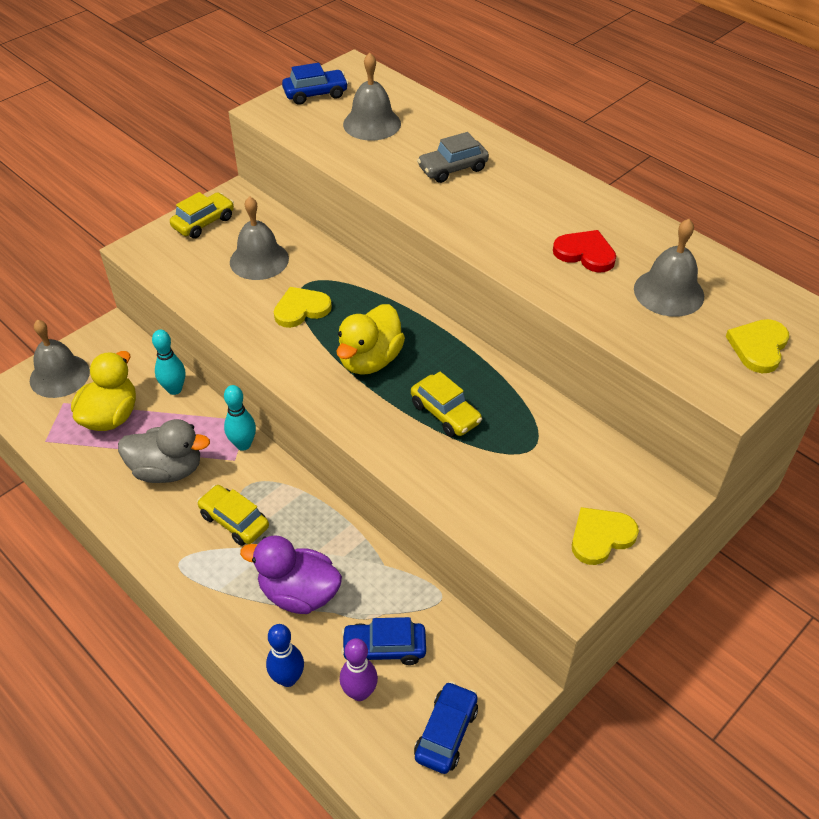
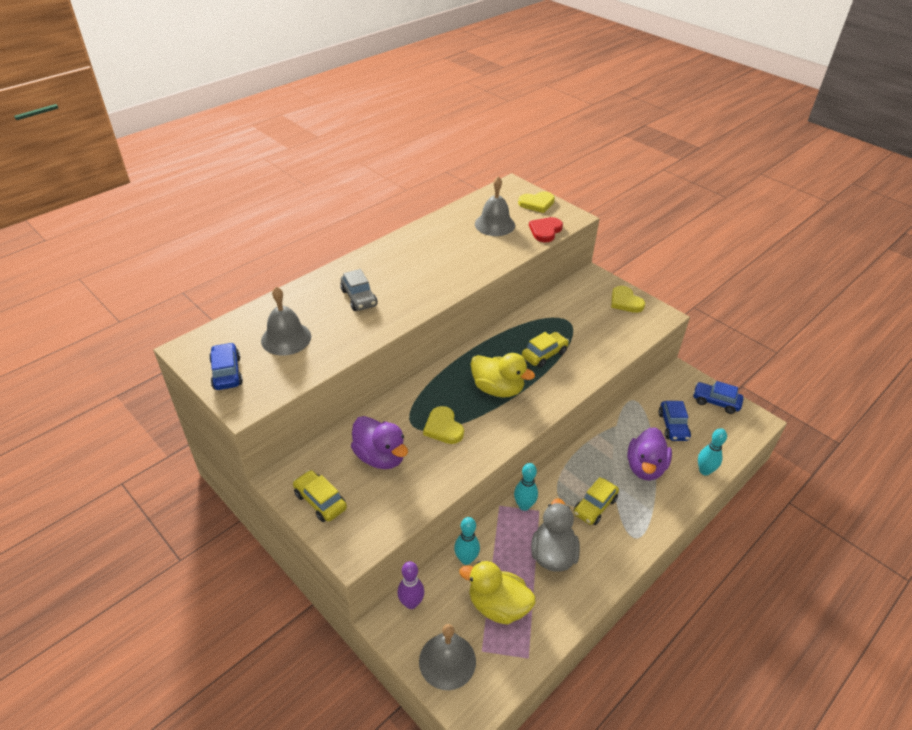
camera: 90 degrees left, 5 degrees down
(259, 260) = (380, 457): grey bell -> purple duck
(288, 678) = (704, 471): blue bowling pin -> turquoise bowling pin
(359, 692) = (703, 437): purple bowling pin -> purple bowling pin (411, 603)
(585, 253) = (459, 249): red heart -> red heart (545, 231)
(758, 347) = (537, 203): yellow heart -> yellow heart turned 45 degrees counterclockwise

